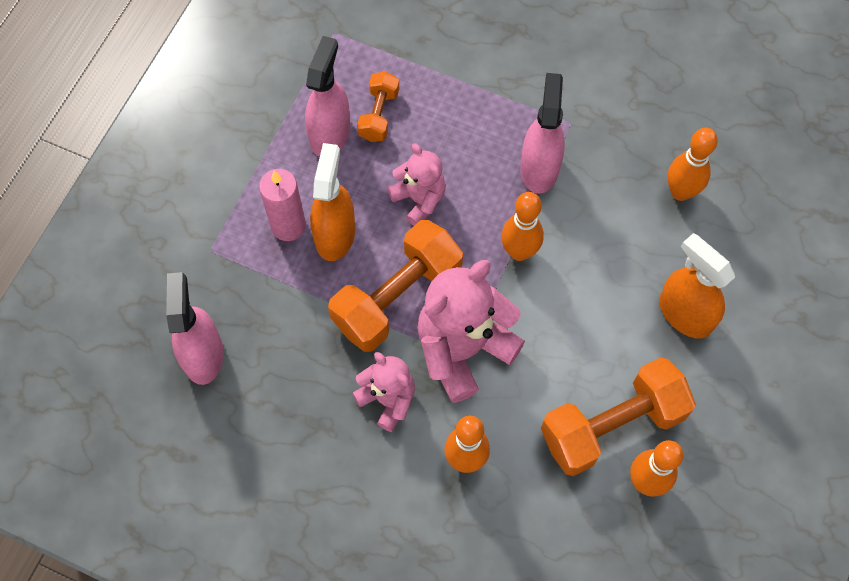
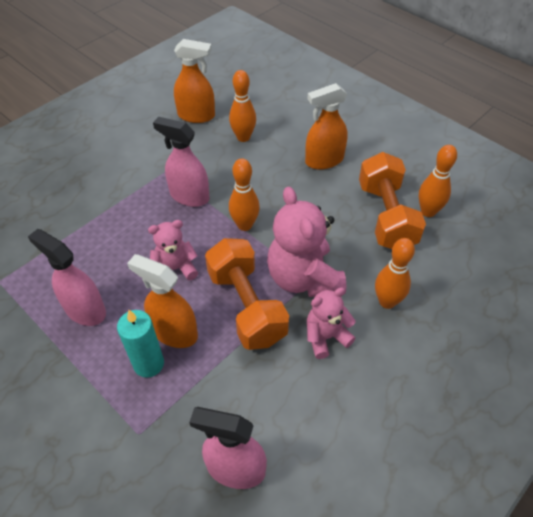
camera: 70 degrees left, 15 degrees down
(288, 226) = (148, 364): pink candle -> turquoise candle
(379, 115) = (90, 273): orange dumbbell -> none
(695, 115) = (196, 116): none -> orange spray bottle

